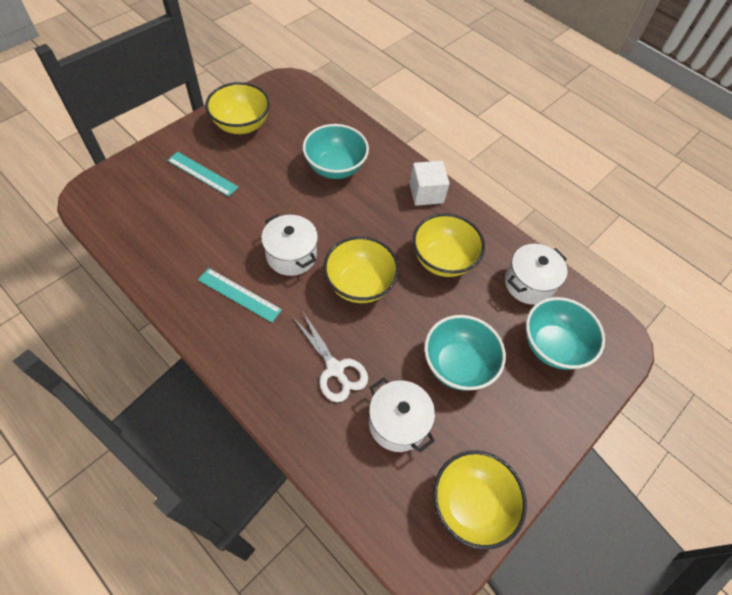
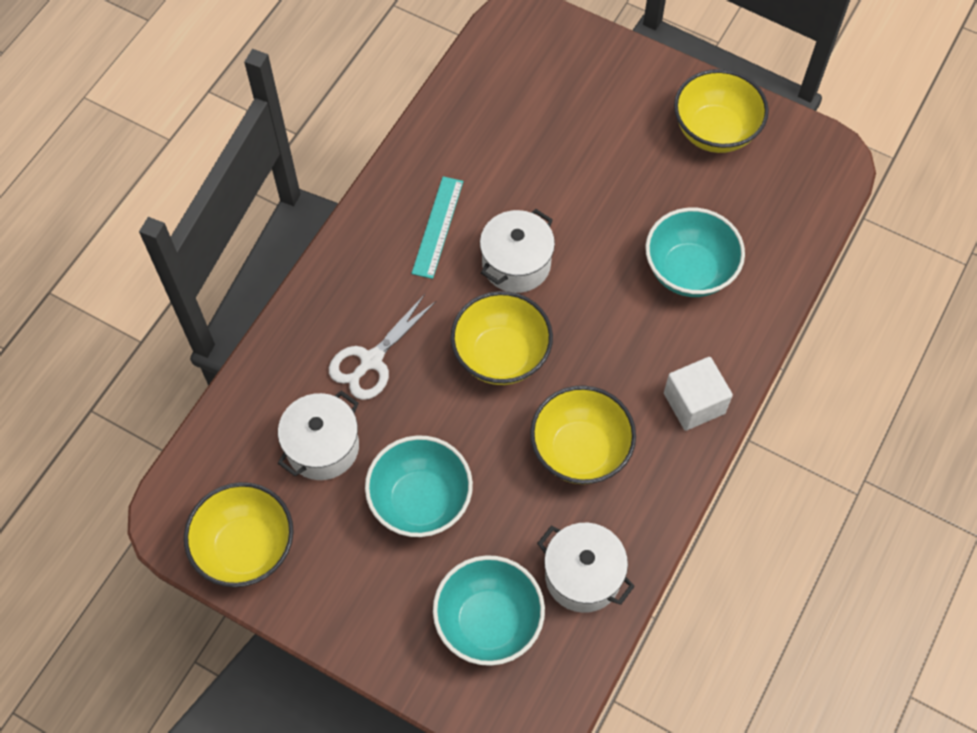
camera: 80 degrees right, 5 degrees up
(202, 174) = (606, 120): turquoise ruler -> none

